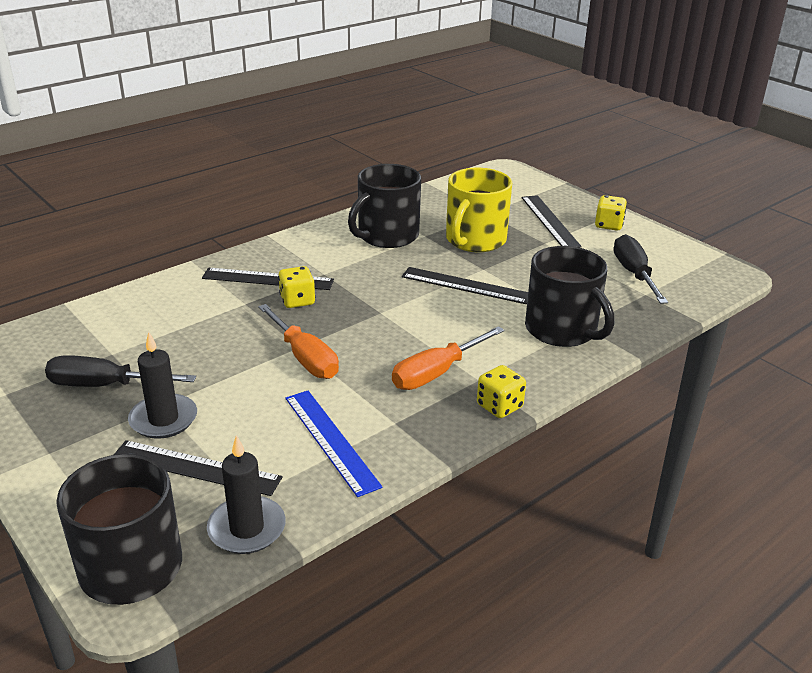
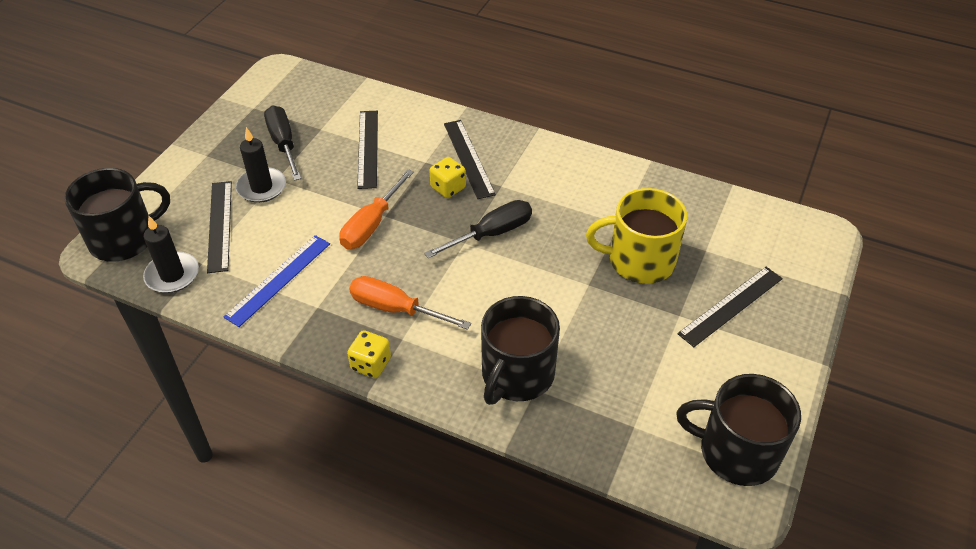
camera: 65 degrees right, 15 degrees up
(387, 236) = (597, 198): black mug -> black mug (736, 451)
(466, 285) = (547, 282): black ruler -> black ruler (368, 148)
(608, 225) = (767, 358): yellow dice -> none
(634, 273) = (670, 406): black screwdriver -> black screwdriver (492, 233)

